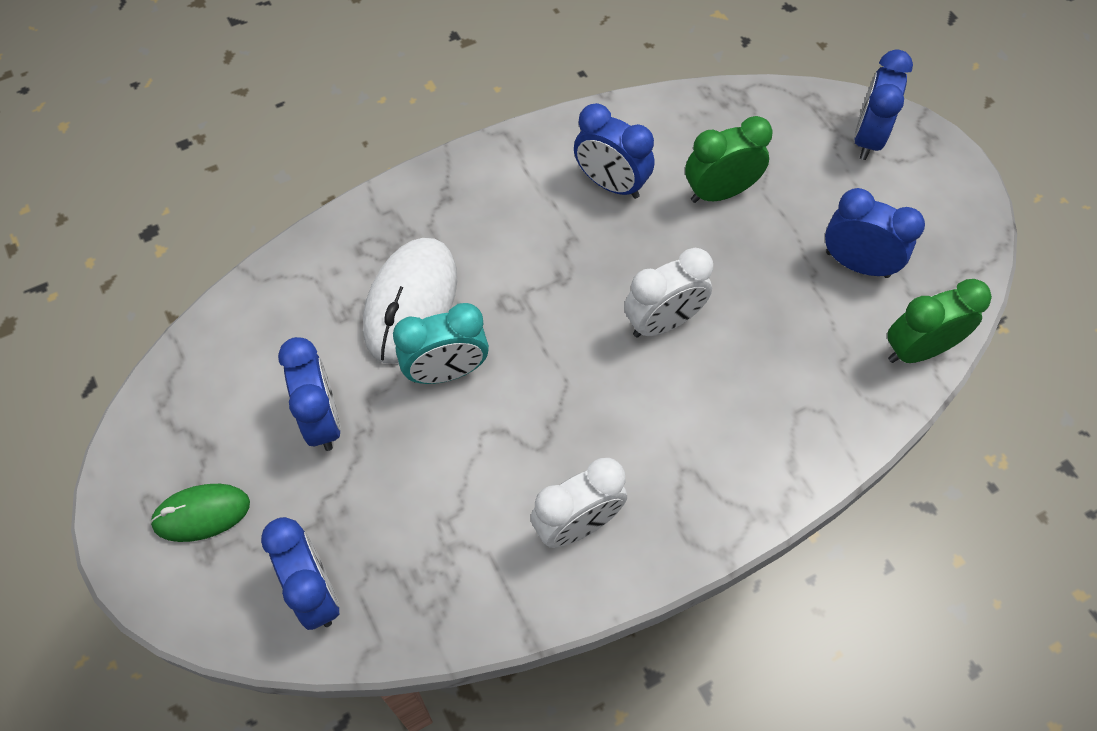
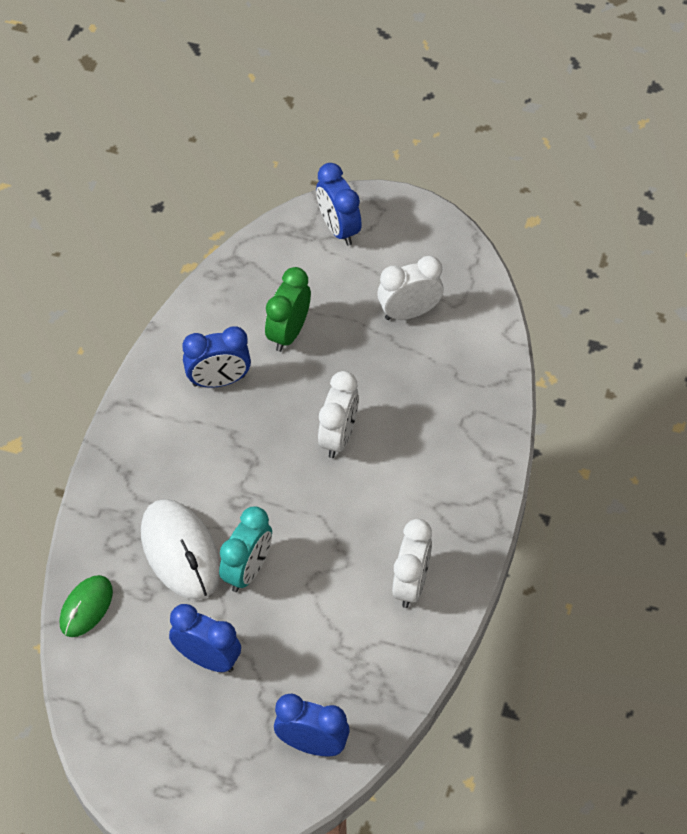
camera: 45 degrees left, 5 degrees down
(201, 514) = (200, 768): green mouse -> green mouse (86, 607)
(857, 264) = (409, 312): blue clock -> white clock
(918, 350) = (489, 335): green clock -> none

